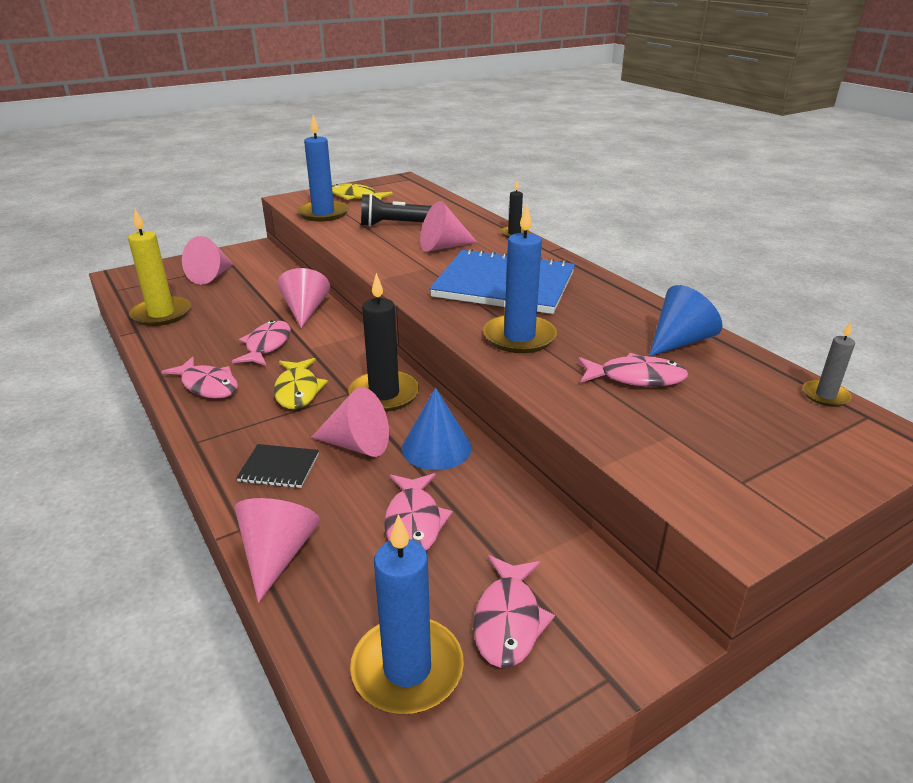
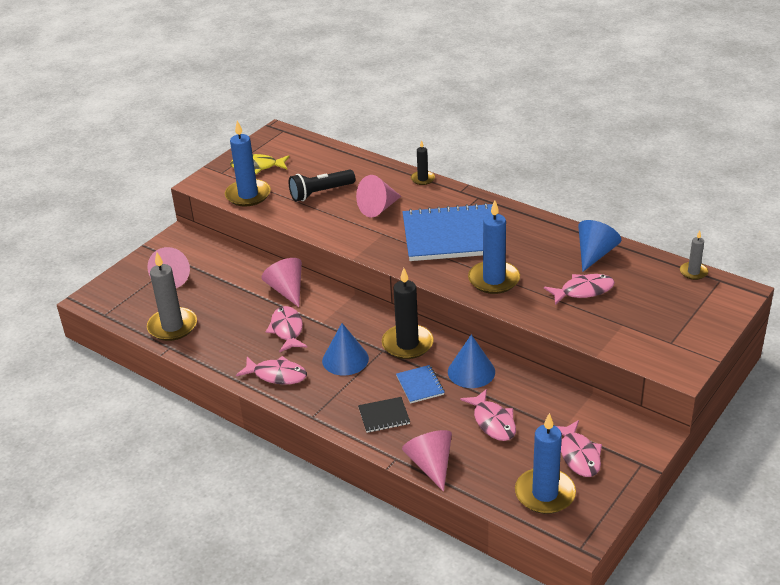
camera: 20 degrees left, 5 degrees up
(161, 314) = (172, 326): yellow candle -> grey candle
(297, 391) = (345, 359): yellow fish -> blue cone
(357, 445) = (420, 385): pink cone -> blue notebook

